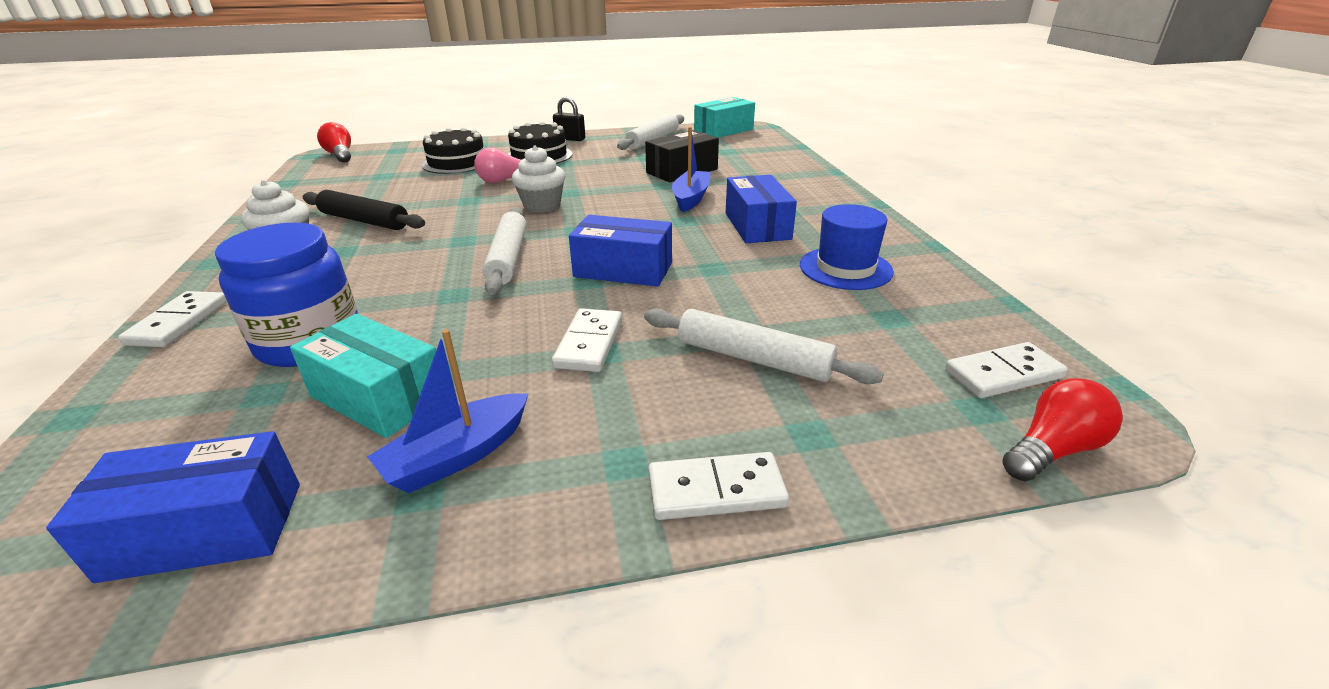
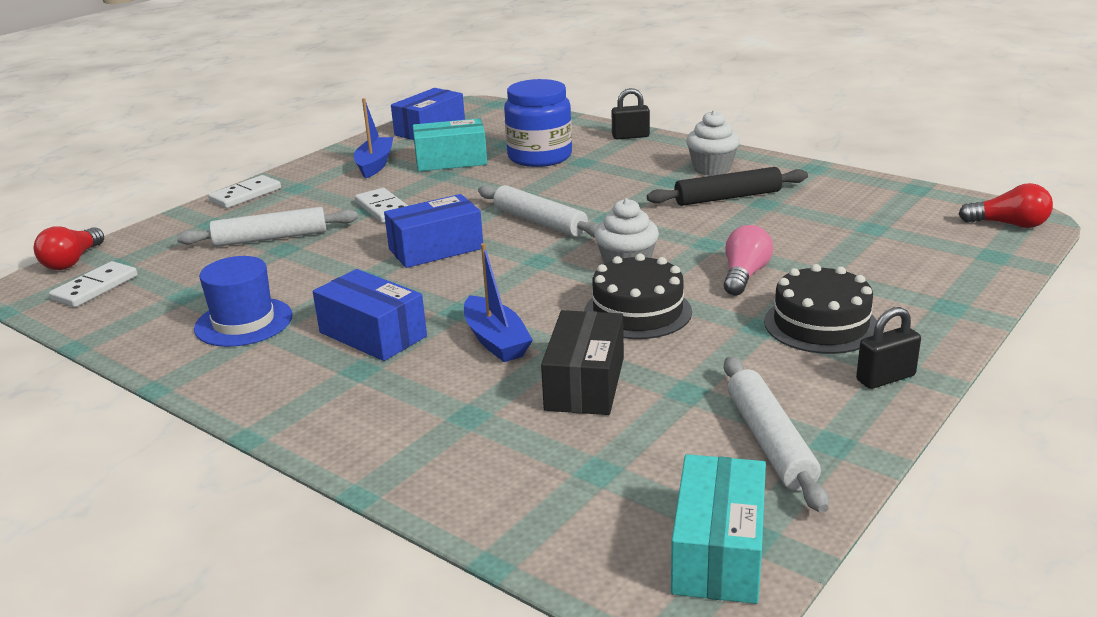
camera: 140 degrees right, 5 degrees down
(178, 322) = (630, 136): white domino -> black padlock
(457, 162) = (868, 271): black cake -> black cake (637, 312)

